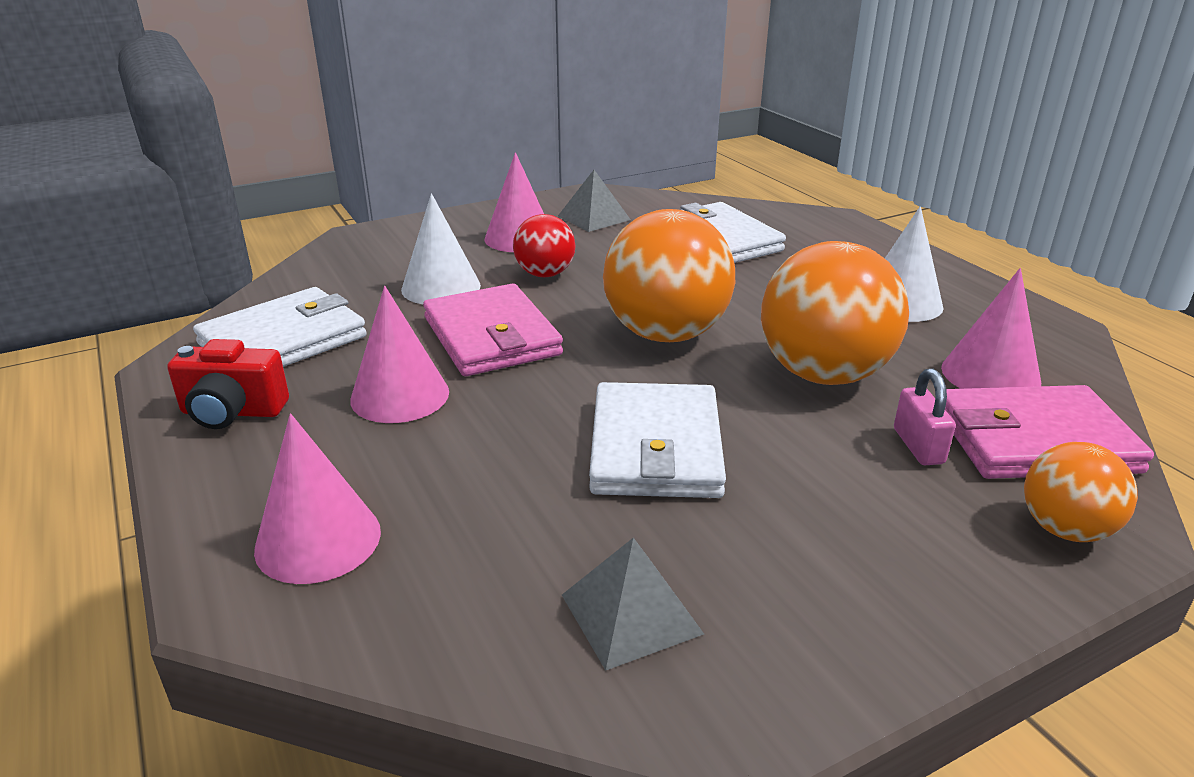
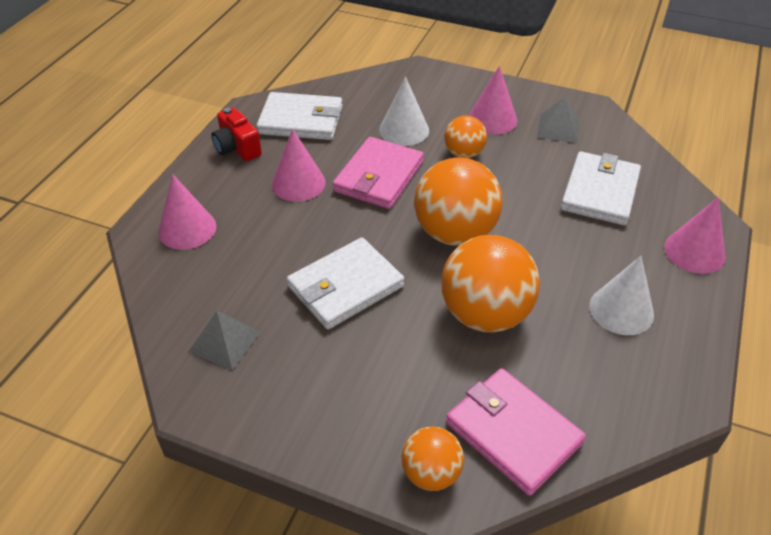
camera: 50 degrees right, 15 degrees up
(545, 274) = (464, 153): red ball -> orange ball
(918, 446) = (451, 384): pink padlock -> none
(990, 375) = (572, 387): pink cone -> pink cone (694, 252)

